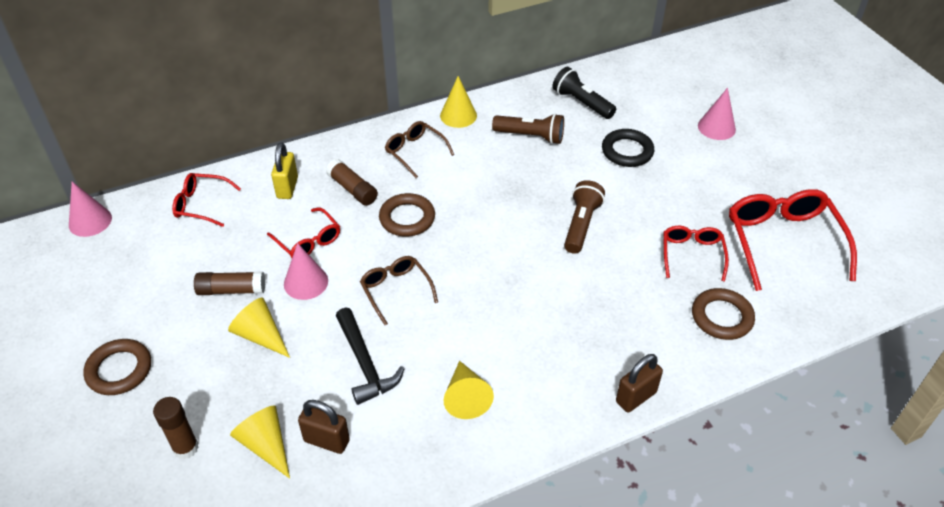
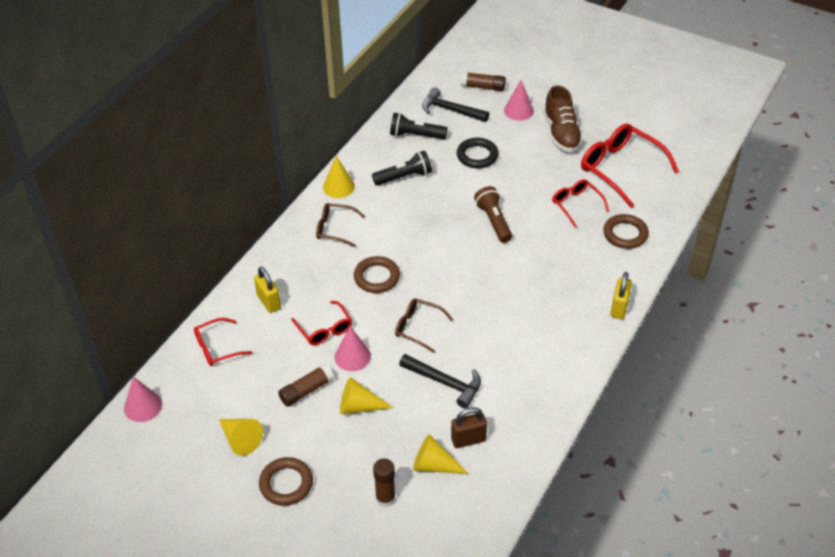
camera: 35 degrees left, 0 degrees up
(308, 241) = (324, 329): red glasses -> red glasses turned 45 degrees clockwise
(352, 189) = (318, 278): brown glue stick -> brown glue stick (483, 87)
(466, 397) = (525, 365): yellow cone -> yellow cone (240, 439)
(531, 136) = (404, 177): brown flashlight -> black flashlight
(636, 397) = (619, 308): brown padlock -> yellow padlock
(642, 95) = (451, 110): none -> black hammer
(745, 172) = (561, 133): none -> brown shoe

